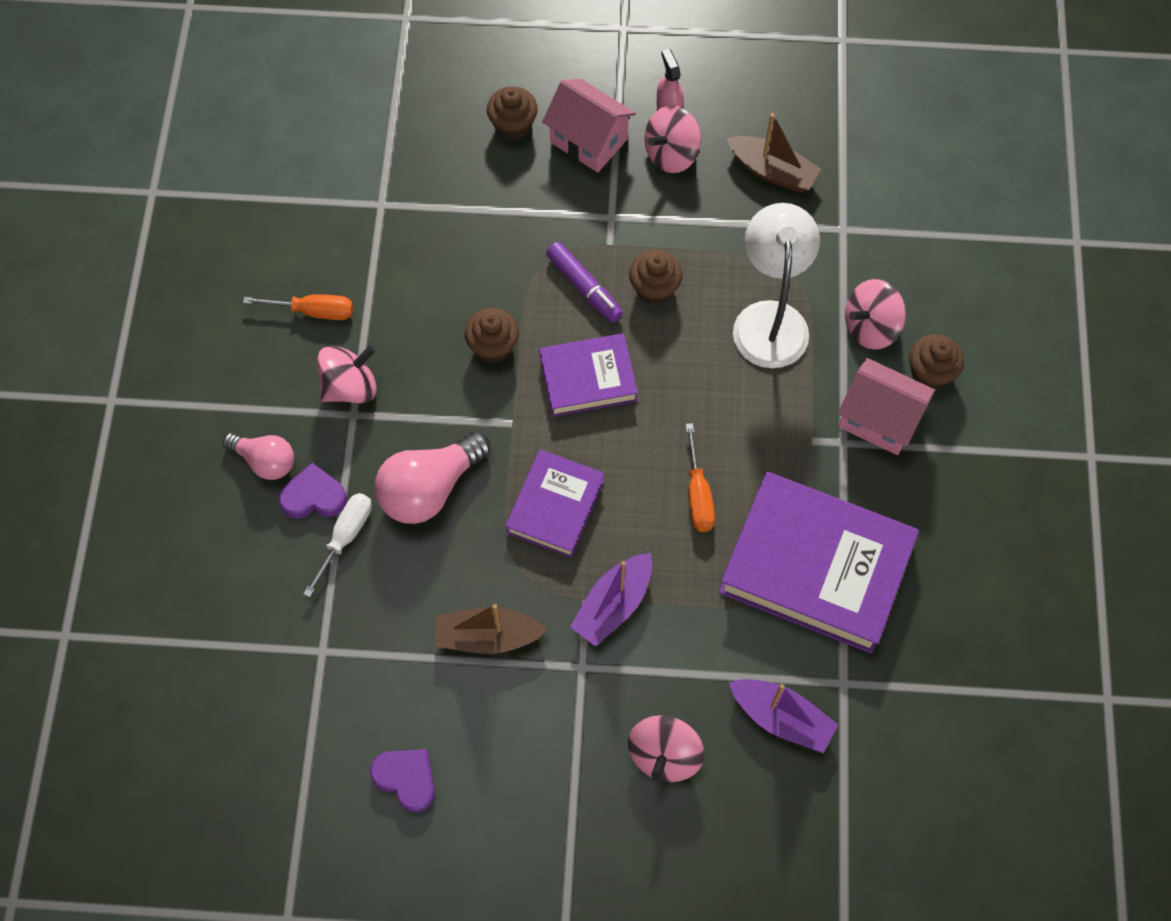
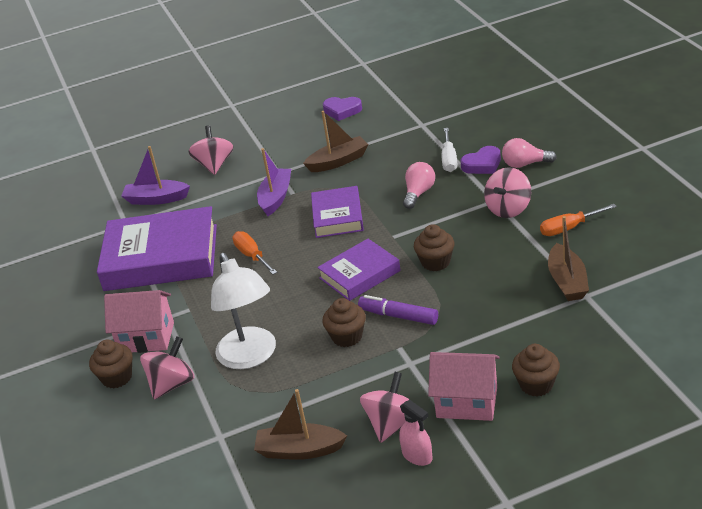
camera: 160 degrees right, 30 degrees down
(382, 233) = (567, 281): none -> brown boat
(430, 488) = (419, 193): pink light bulb -> pink light bulb, size x0.62

